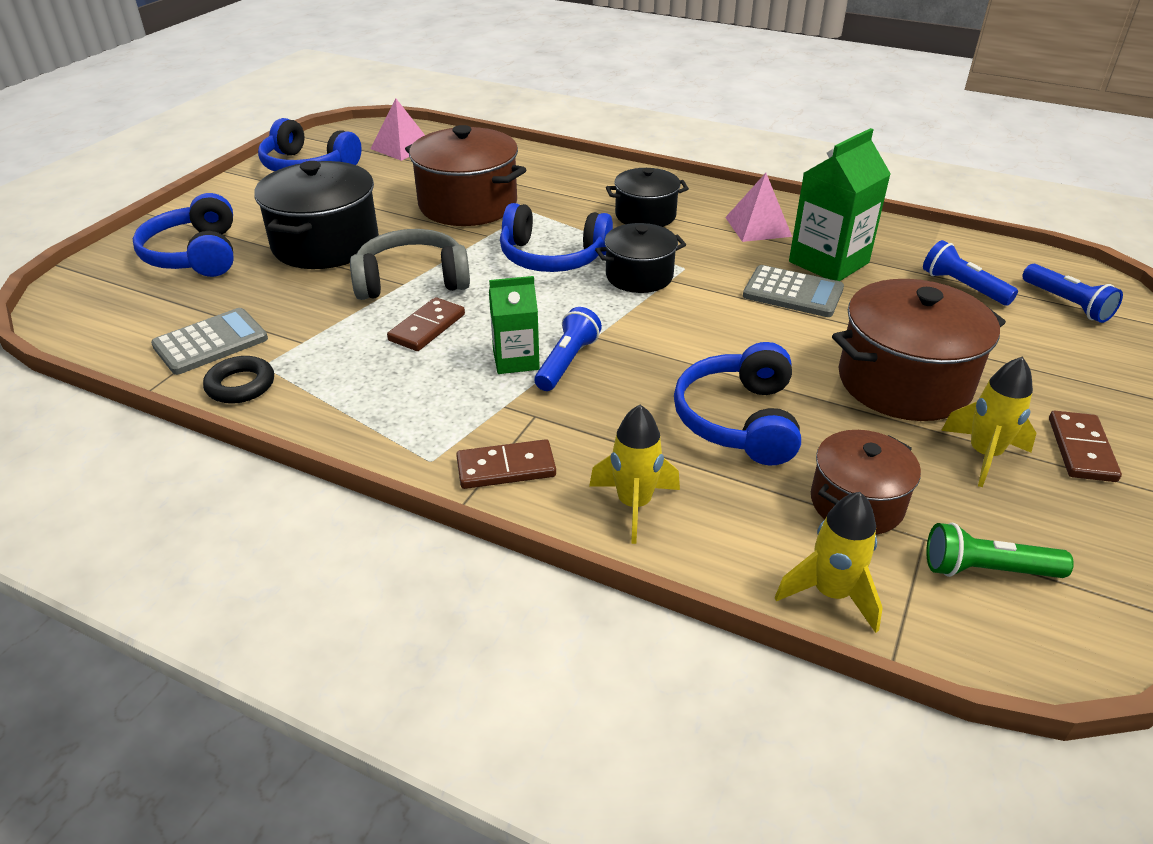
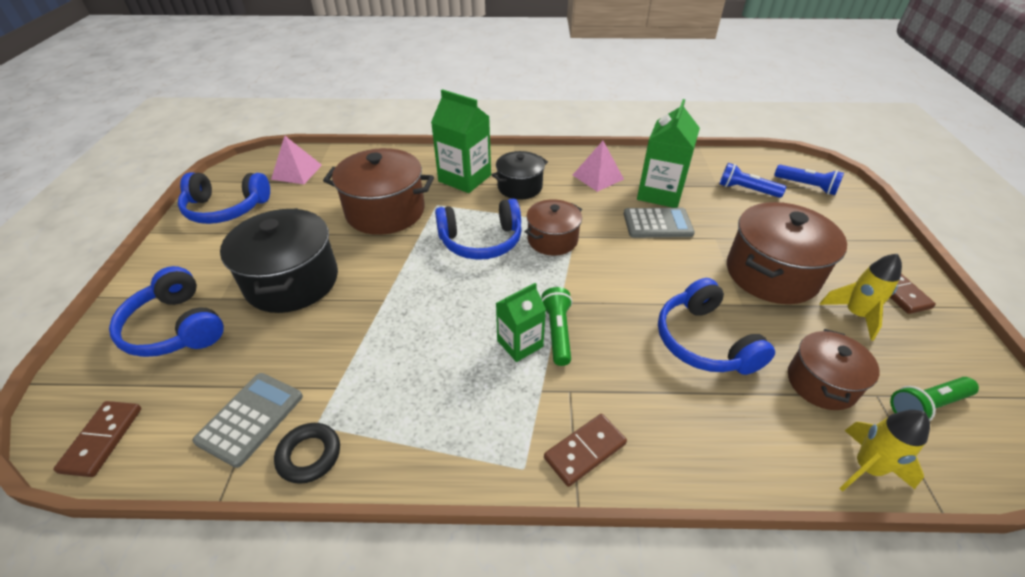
camera: 25 degrees left, 5 degrees up
(412, 280) = (388, 294): grey headphones -> none
(427, 327) = (431, 336): brown domino -> brown domino (102, 439)
(567, 362) = (557, 332): blue flashlight -> green flashlight
(585, 192) = (464, 178): none -> green carton
(634, 505) = (695, 446): yellow rocket -> none
(639, 276) = (552, 240): black pot -> brown pot

